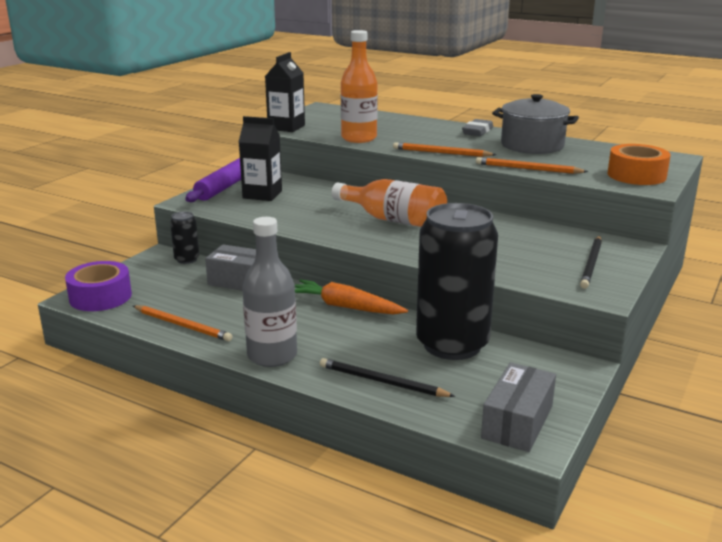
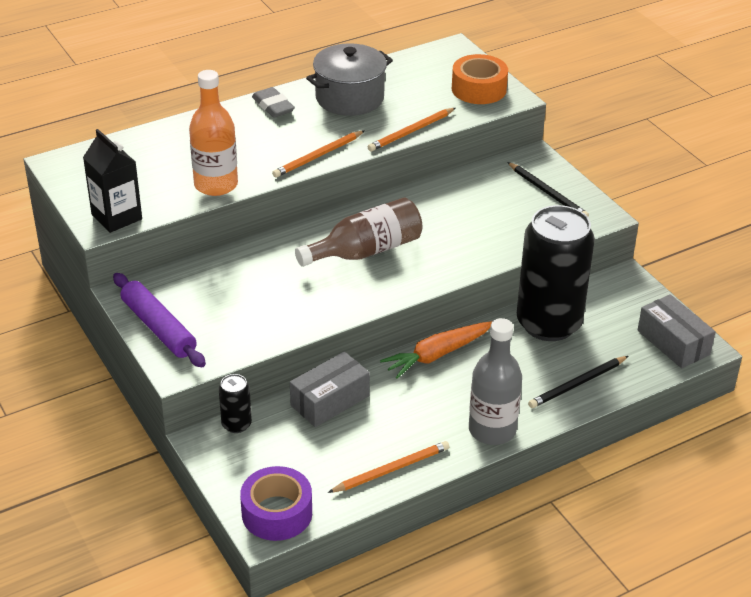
camera: 60 degrees left, 15 degrees up
(262, 194) = (211, 308): black carton -> none
(394, 220) = (366, 251): orange bottle -> brown bottle

